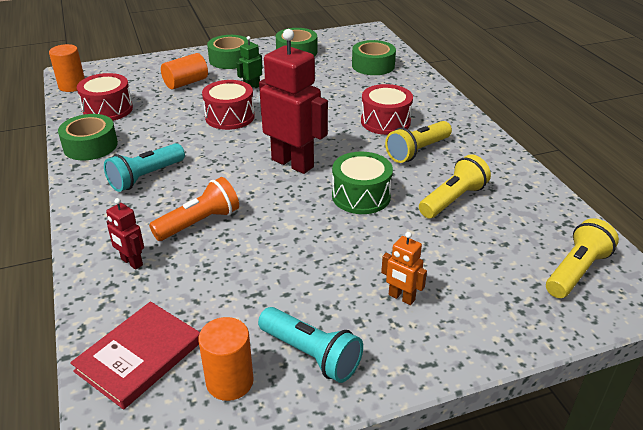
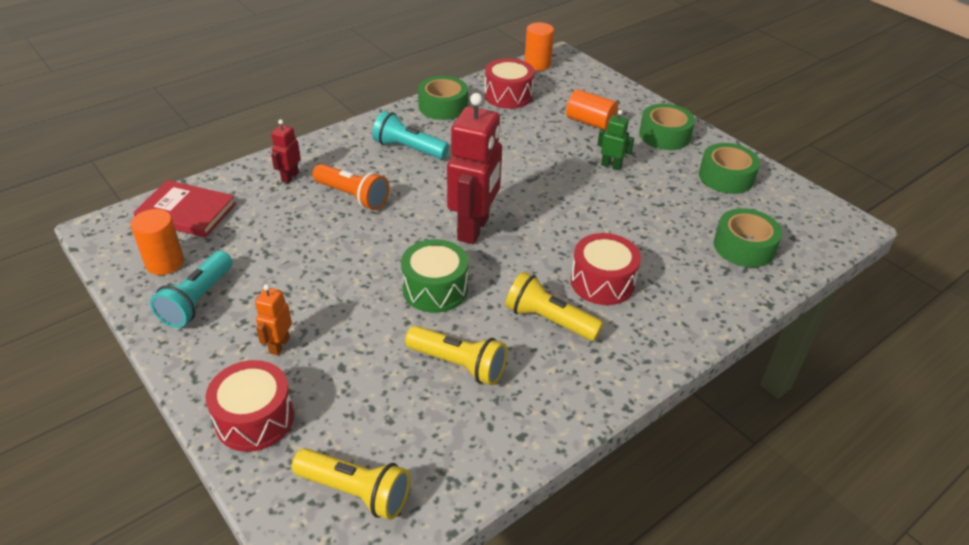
camera: 70 degrees right, 5 degrees up
(230, 117) = (540, 167): red drum -> red drum (254, 419)

